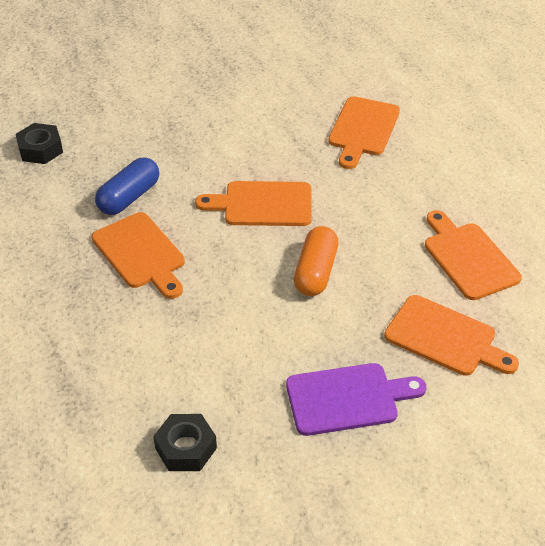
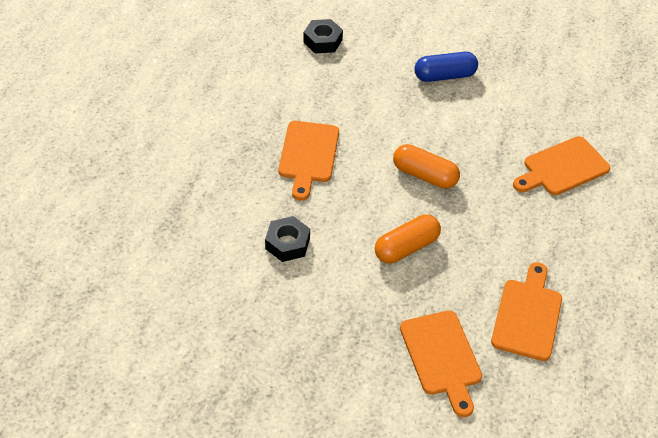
camera: 40 degrees right, 5 degrees up
(129, 197) = (342, 111): blue capsule -> blue capsule (444, 76)
(186, 448) = (201, 299): black nut -> black nut (287, 243)
(262, 204) = (424, 175): orange cutting board -> orange capsule
(347, 399) = (330, 345): purple cutting board -> none

